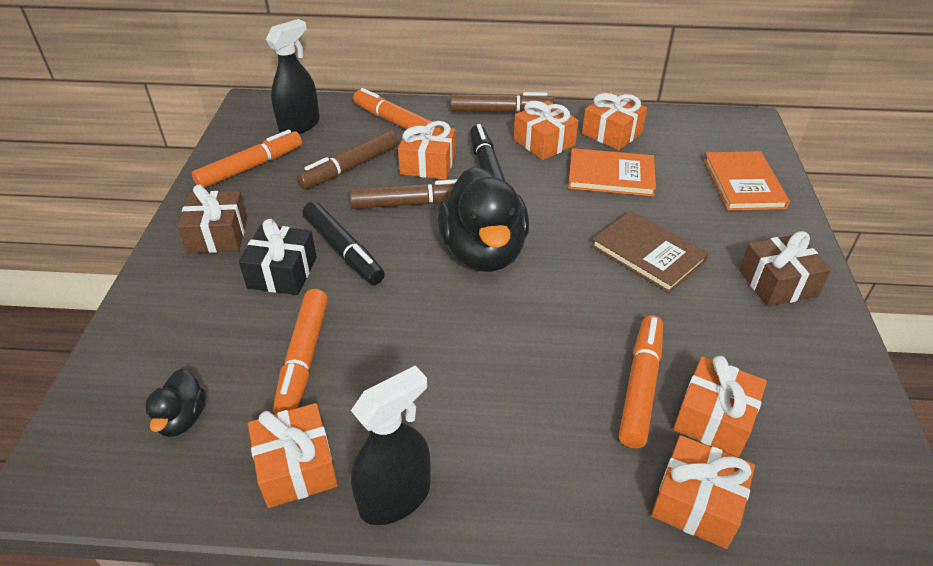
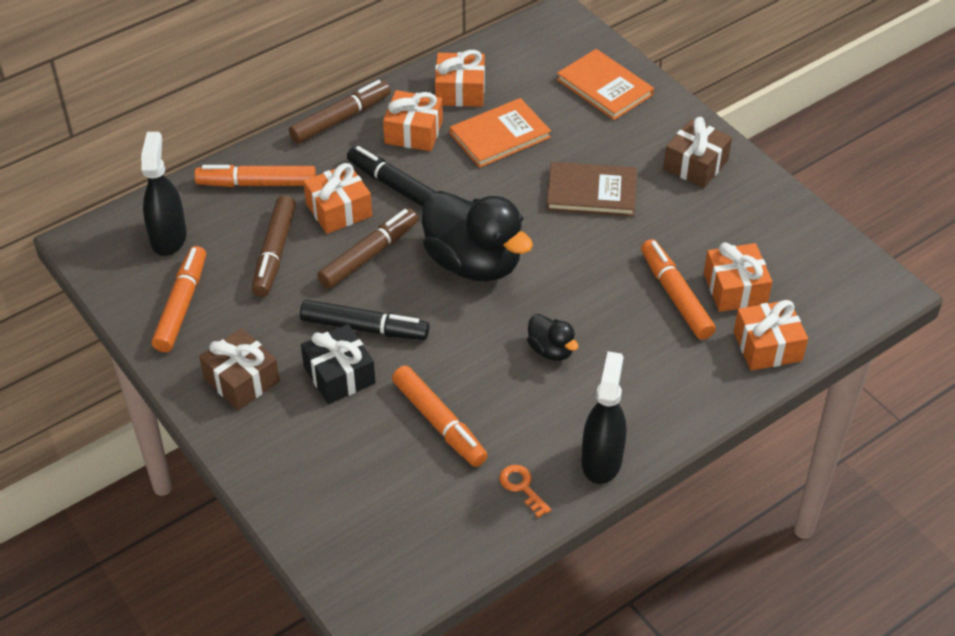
camera: 40 degrees left, 5 degrees up
(182, 418) = (408, 515): black duck -> black duck (551, 350)
(296, 467) = (522, 487): orange gift -> orange key

